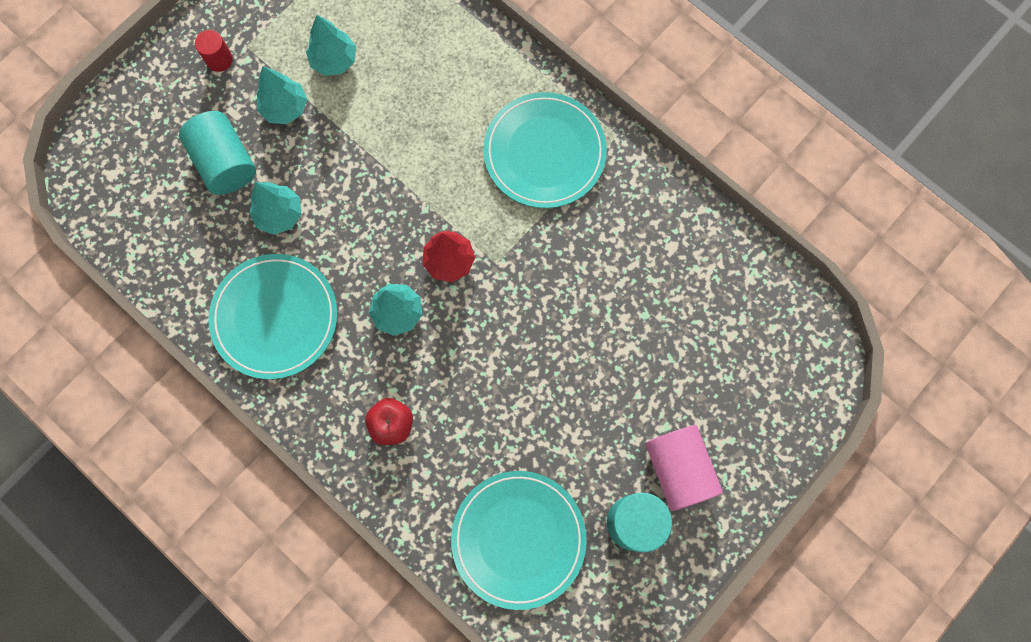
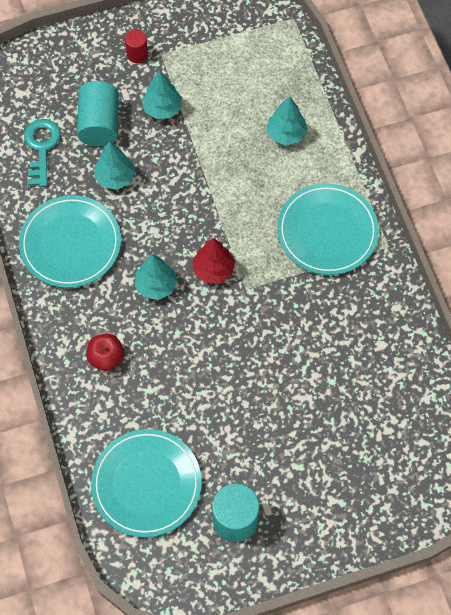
camera: 30 degrees right, 10 degrees down
(175, 224) = (41, 147): none -> turquoise key
(334, 60) = (215, 94): turquoise tree -> turquoise tree (286, 134)
(679, 469) = (291, 501): pink cylinder -> none

